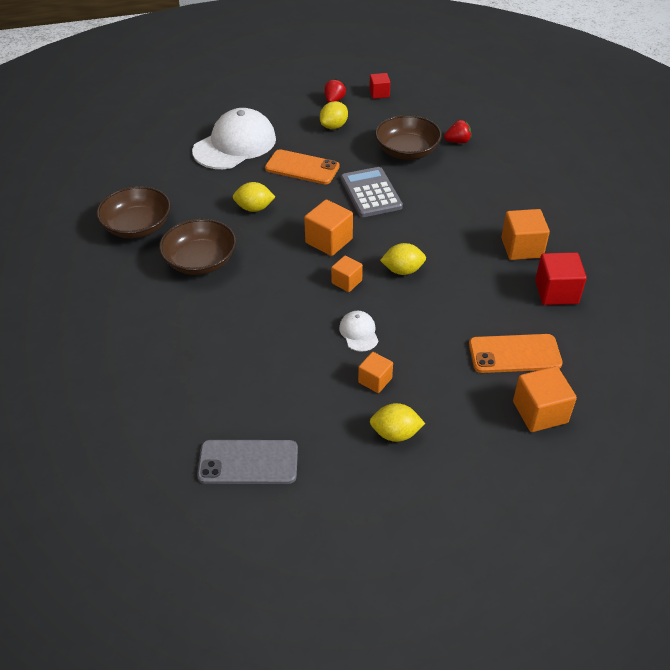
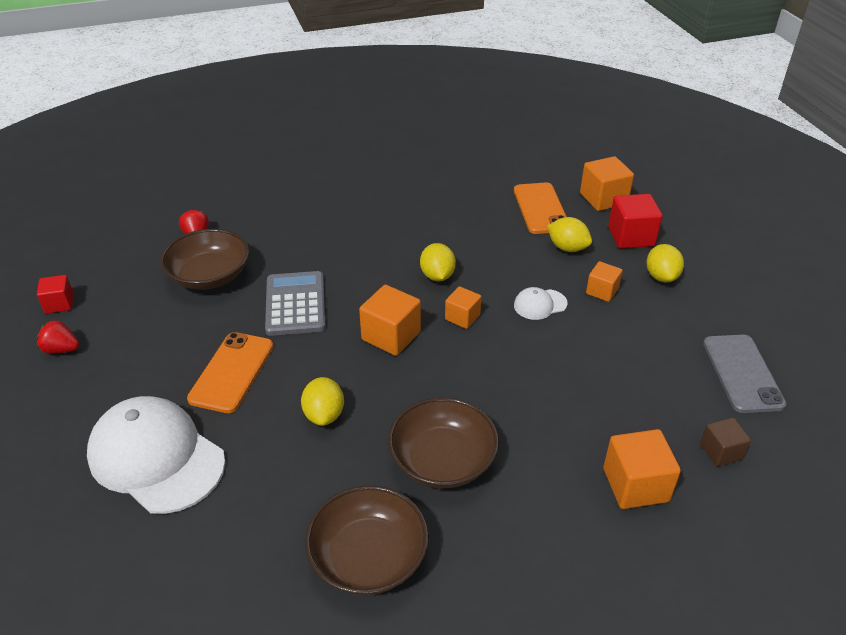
camera: 95 degrees left, 5 degrees down
(165, 419) = (721, 451): none -> brown cube
(334, 126) = (133, 346): yellow lemon -> yellow lemon (567, 248)
(371, 193) = (295, 304): grey calculator -> grey calculator turned 105 degrees clockwise
(522, 248) = (393, 199): orange cube -> orange cube (635, 485)
(556, 292) = (454, 183): red cube -> red cube (631, 236)

